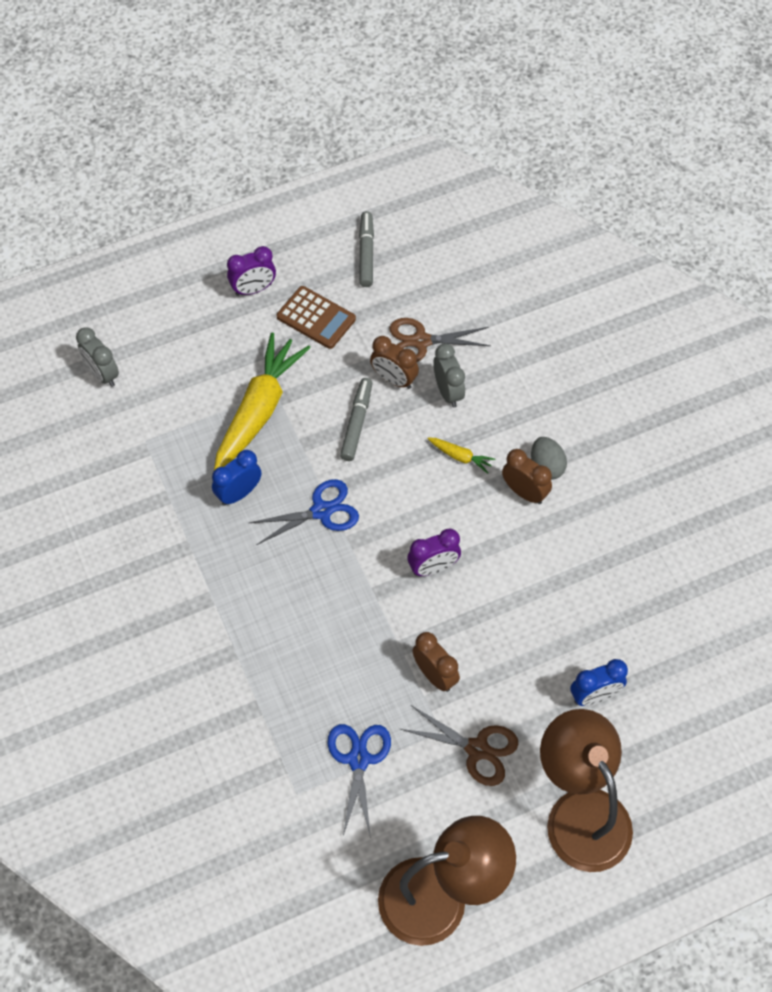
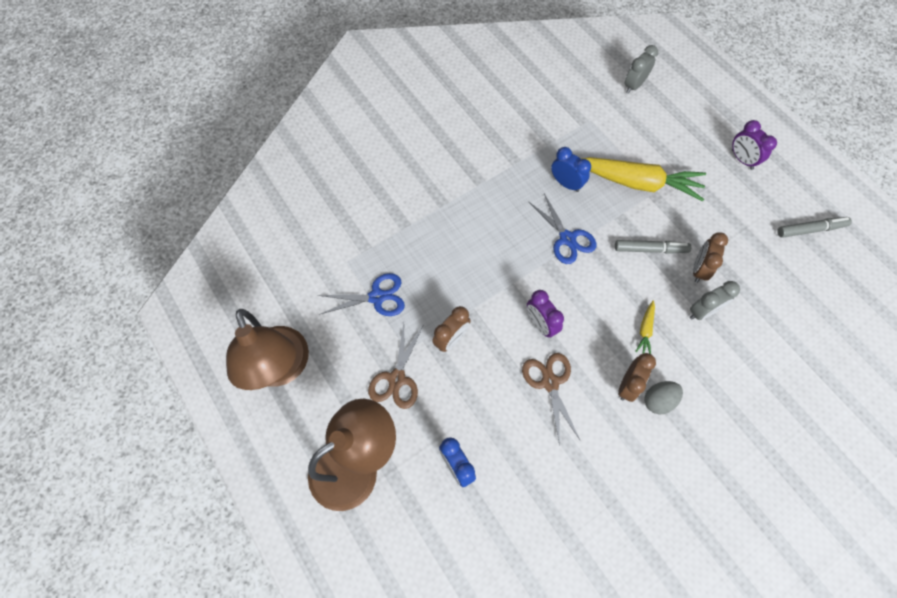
camera: 80 degrees right, 5 degrees up
(316, 318) = (733, 205): brown calculator -> none
(421, 341) = (743, 284): brown scissors -> brown scissors (550, 382)

